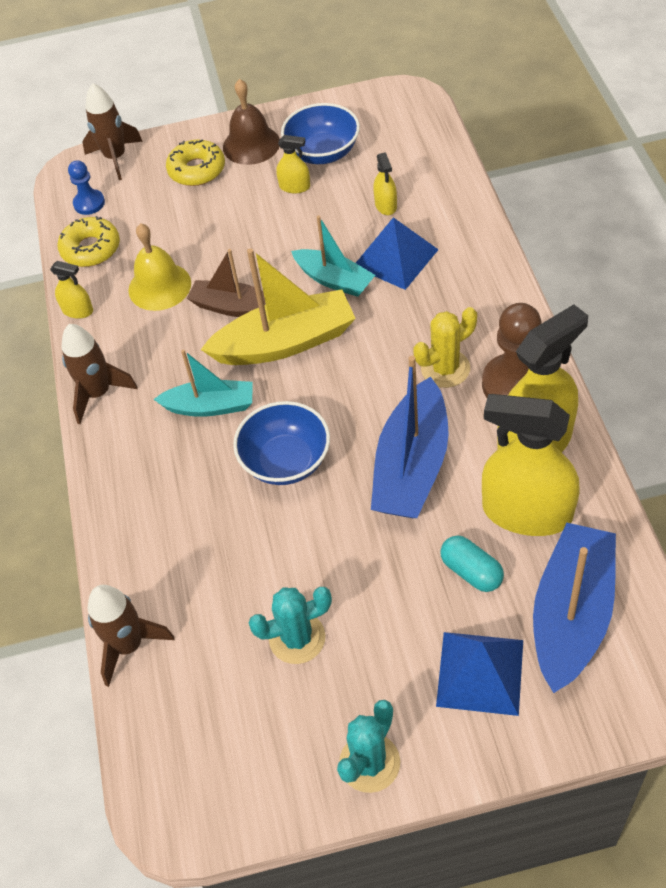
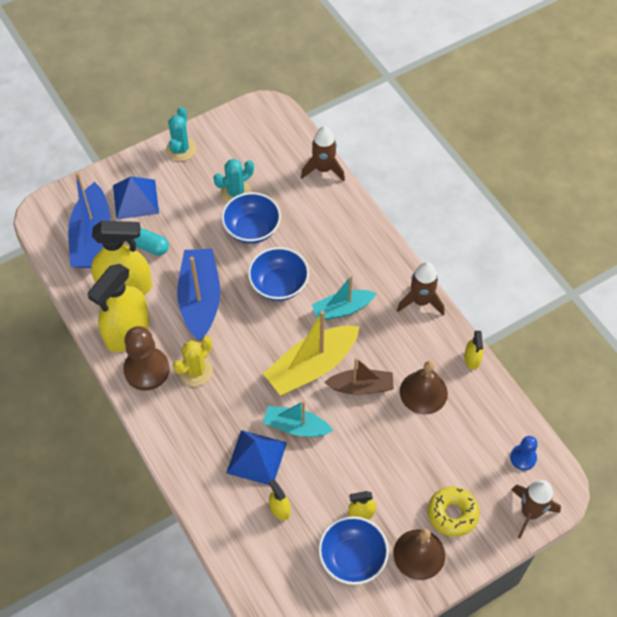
camera: 155 degrees right, 5 degrees up
(78, 311) = (472, 359): yellow spray bottle -> yellow spray bottle turned 90 degrees counterclockwise
(91, 249) = (494, 414): yellow donut -> none
(159, 286) = (423, 392): yellow bell -> brown bell
(293, 562) = (252, 229): none -> blue bowl

